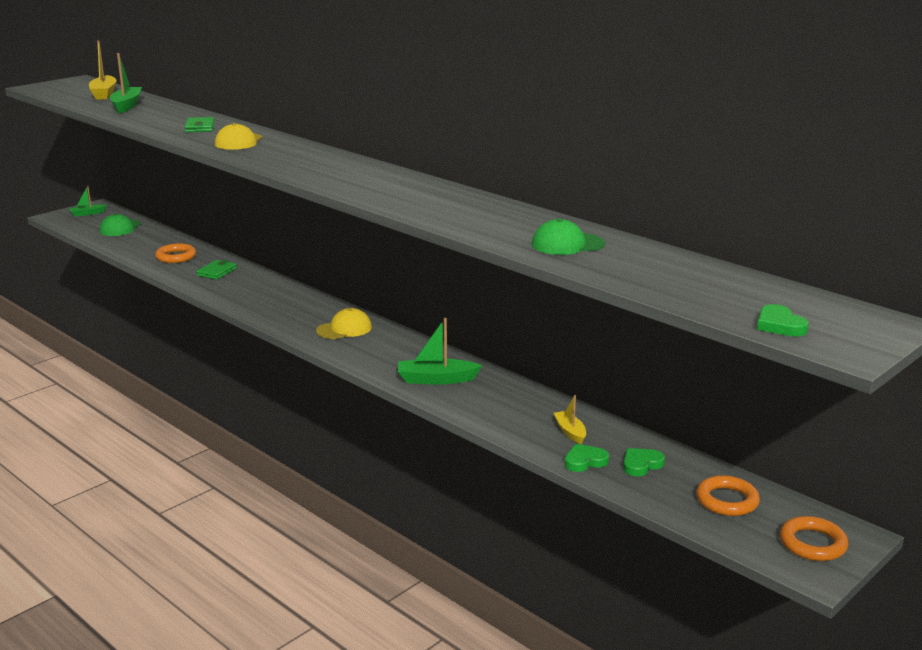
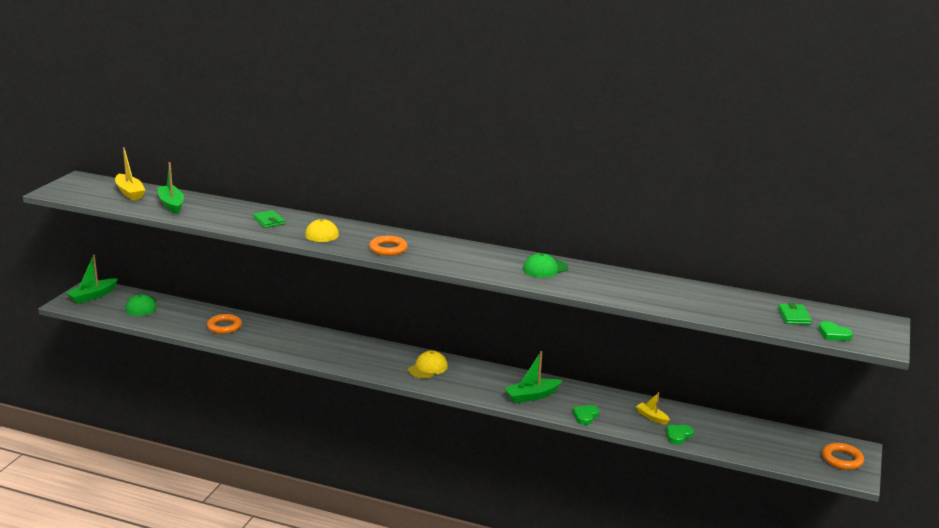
camera: 25 degrees left, 0 degrees up
(87, 213) = (93, 296): green boat -> green boat, size x1.64
(217, 272) = (275, 335): green wallet -> green wallet (794, 316)
(567, 244) = (659, 294): green cap -> green cap (545, 269)
(641, 464) = (712, 430): green heart -> green heart (585, 416)
(727, 500) = (778, 443): orange ring -> orange ring (388, 249)

